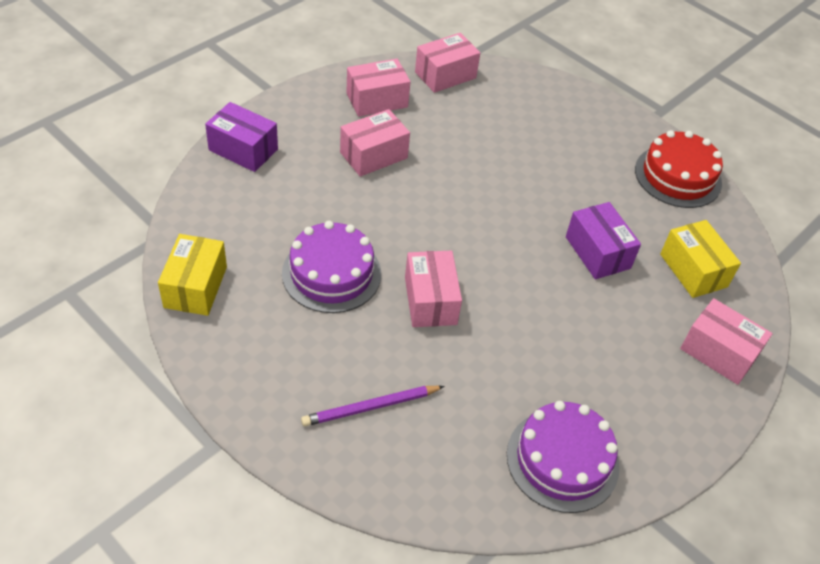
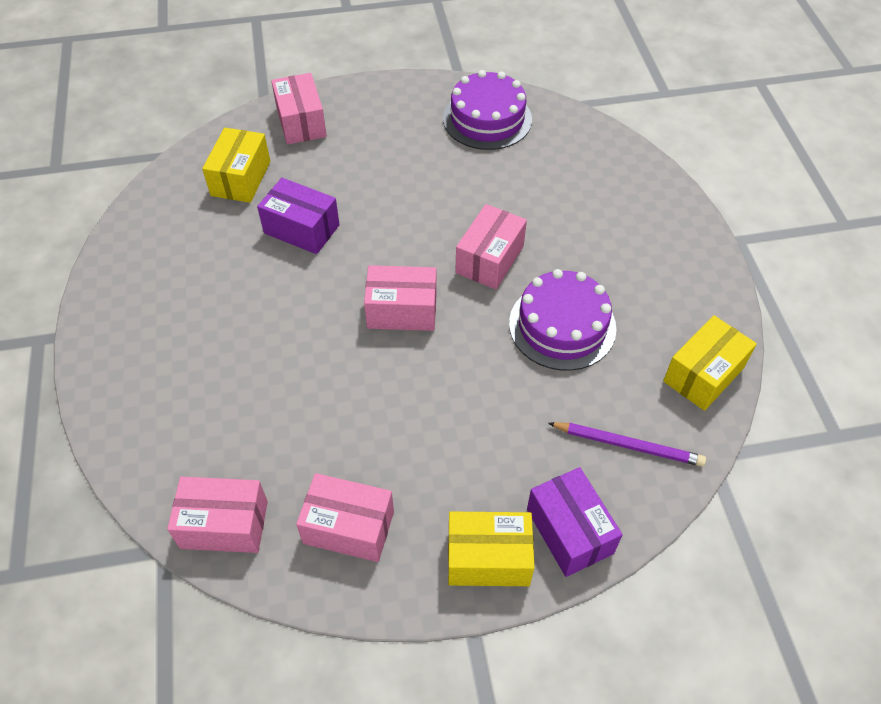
camera: 140 degrees left, 5 degrees up
(284, 118) = (488, 558): none -> yellow box
(371, 407) = (601, 207): purple pencil -> purple pencil (628, 445)
(373, 155) = (419, 442): pink box -> pink box (402, 311)
(598, 252) = (301, 229): purple box -> purple box turned 75 degrees counterclockwise
(678, 176) = (136, 258): red cake -> none

